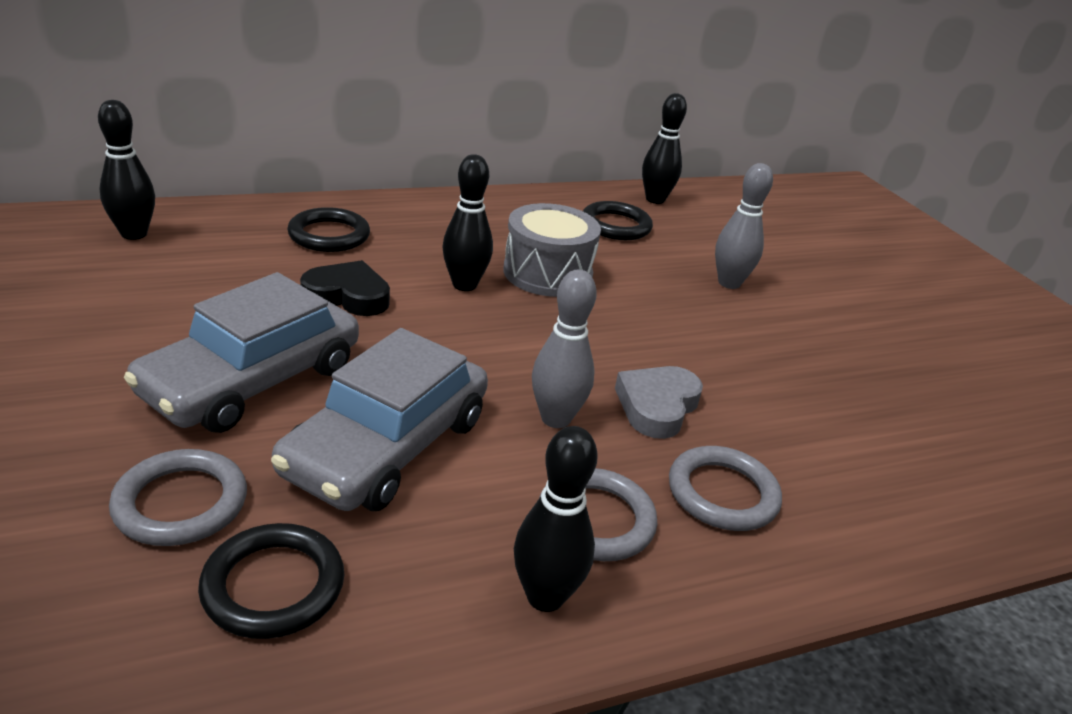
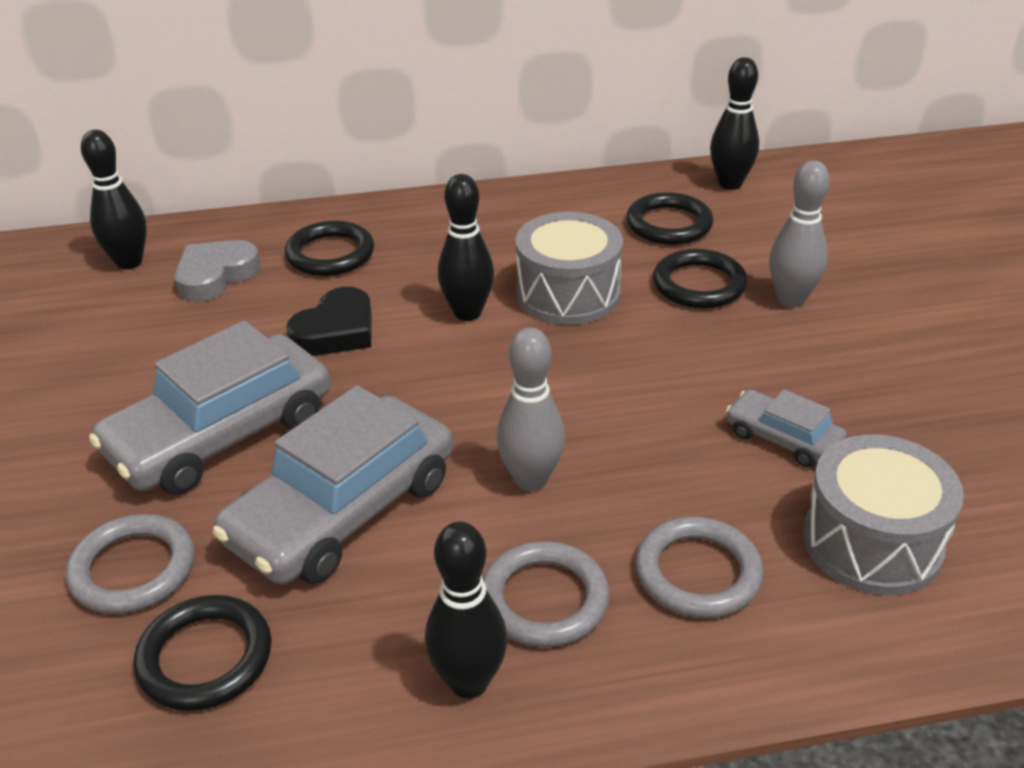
camera: 15 degrees right, 5 degrees up
(347, 296) = (336, 331): black heart -> black heart turned 105 degrees clockwise
(653, 270) = (699, 284): none -> black ring
(657, 406) = (652, 465): grey heart -> grey heart (215, 276)
(757, 386) = (783, 438): none -> grey car
(854, 466) = (872, 542): none -> grey drum

